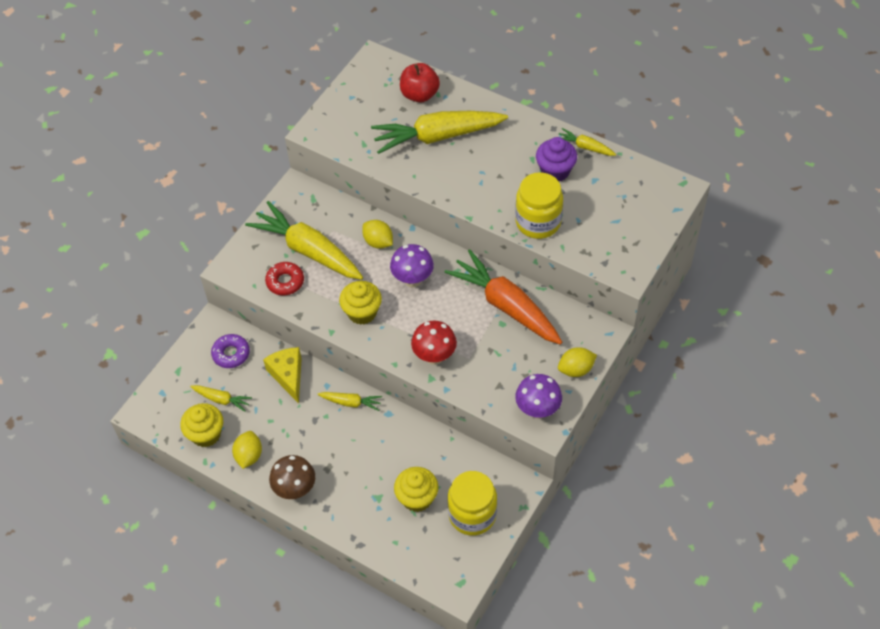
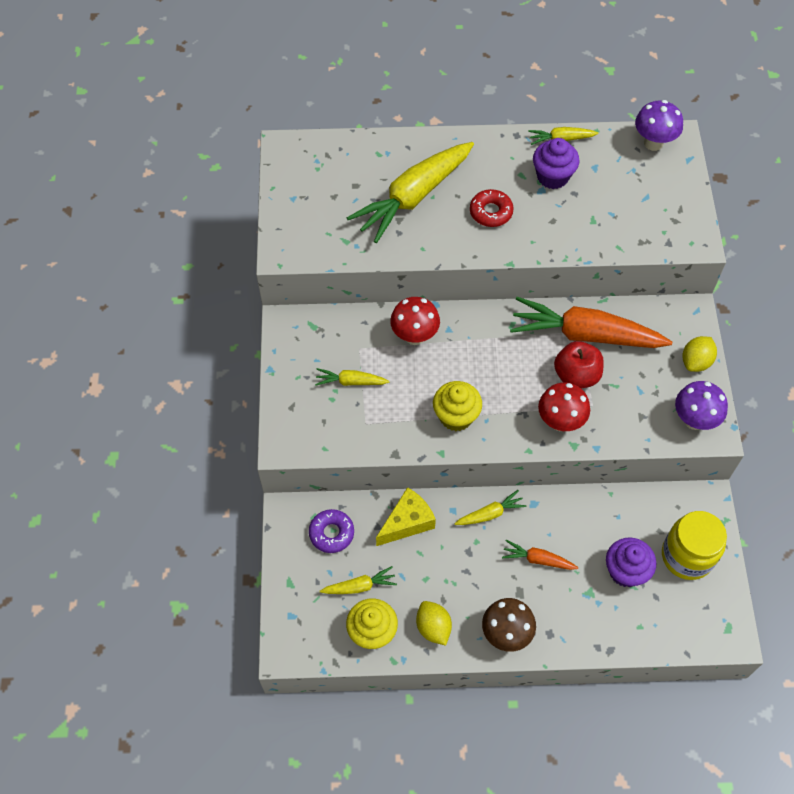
camera: 35 degrees left, 5 degrees up
(285, 282) = (354, 427): red donut -> red donut (491, 212)
(288, 376) = (407, 522): yellow cheese -> yellow cheese turned 105 degrees clockwise
(308, 250) = (350, 382): yellow carrot -> yellow carrot, size x0.46
(359, 453) = (538, 559): none -> orange carrot
(378, 242) = (414, 336): yellow lemon -> red mushroom
(413, 280) = (478, 356): purple mushroom -> purple mushroom (653, 143)
(417, 498) = (625, 571): yellow cupcake -> purple cupcake
(419, 94) = (361, 163): red apple -> red apple (576, 375)
(538, 222) = (577, 235): yellow jar -> none

